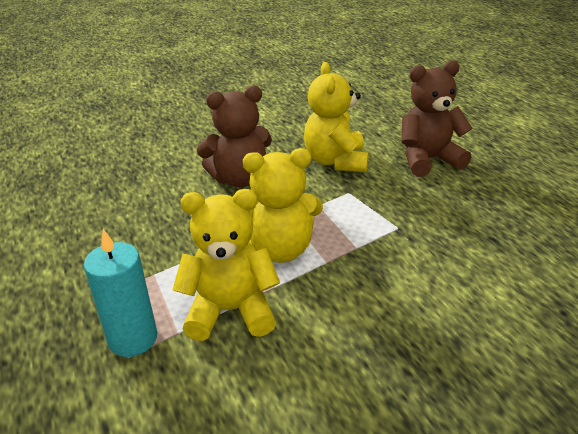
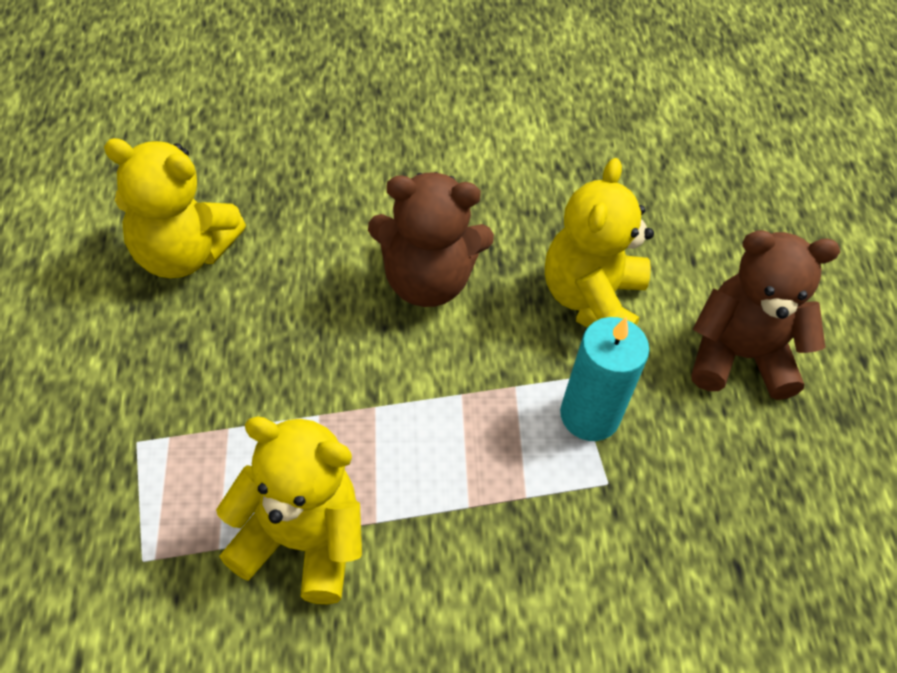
camera: 15 degrees right, 20 degrees up
(133, 339) = (159, 534): turquoise candle -> turquoise candle (589, 415)
(280, 249) = (417, 454): yellow teddy bear -> yellow teddy bear (182, 253)

